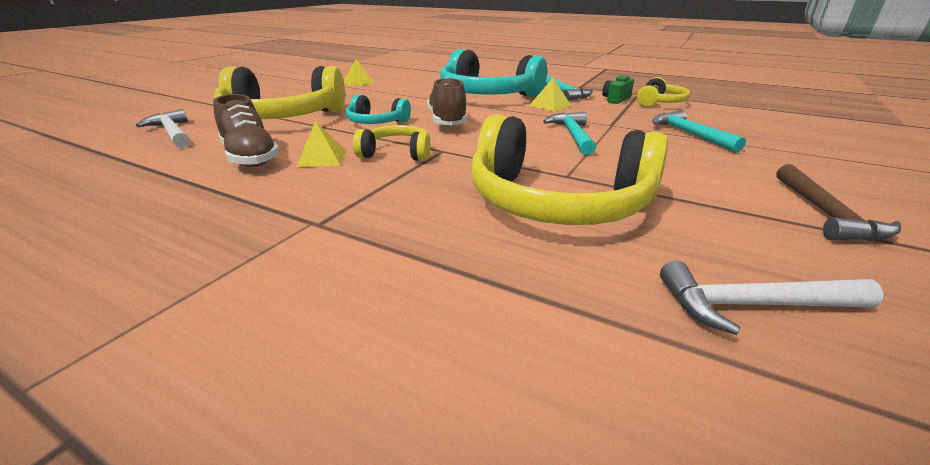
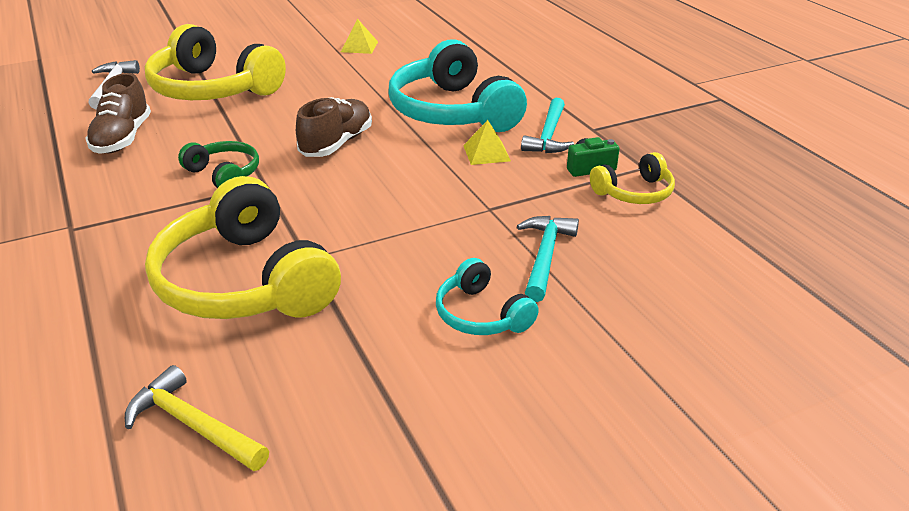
camera: 35 degrees right, 5 degrees up
(322, 158) = (165, 158): yellow pyramid -> none
(376, 122) = (274, 123): turquoise headphones -> turquoise headphones (481, 315)
(396, 153) = (224, 174): yellow headphones -> green headphones
(572, 135) = (416, 209): turquoise hammer -> none
(753, 305) = (193, 425): white hammer -> yellow hammer
(826, 214) = (432, 402): brown hammer -> none

